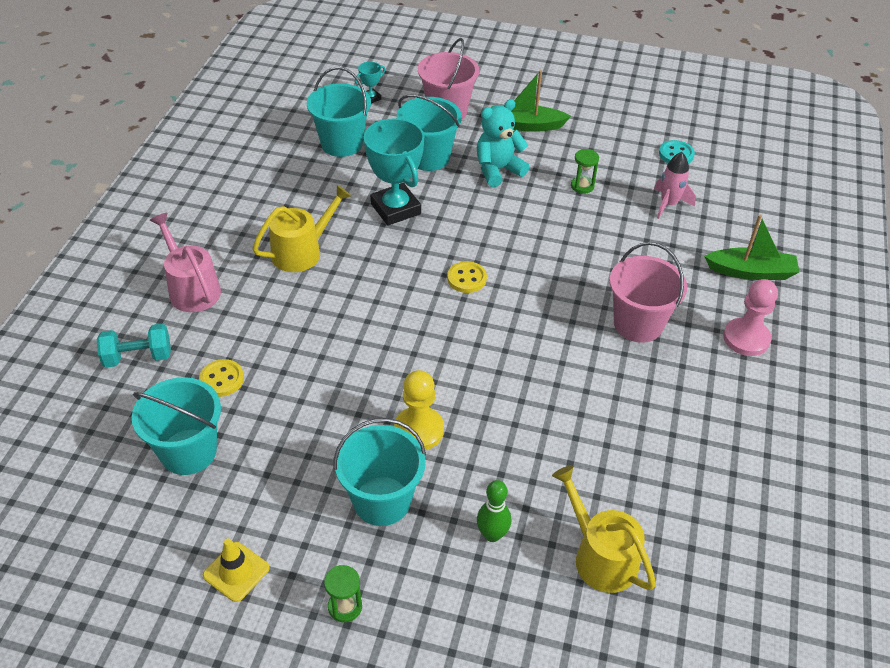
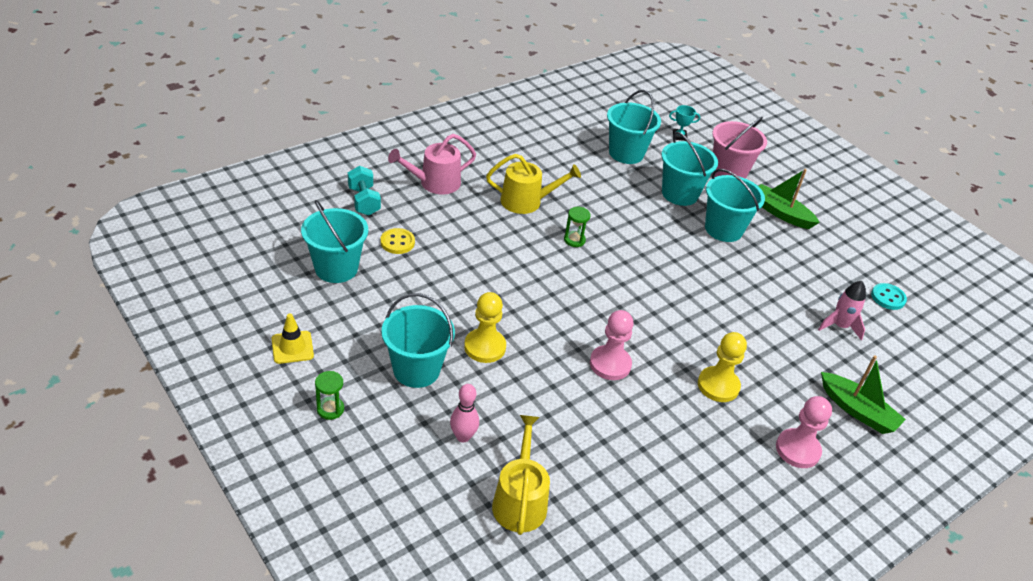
camera: 35 degrees right, 5 degrees down
(138, 357) = (364, 201): turquoise dumbbell -> turquoise dumbbell turned 45 degrees clockwise
(191, 289) = (435, 183): pink watering can -> pink watering can turned 120 degrees counterclockwise
(395, 209) = (619, 212): turquoise trophy -> none
(466, 278) = (621, 281): yellow button -> none
(492, 534) = (463, 436): green bowling pin -> pink bowling pin
(498, 170) = (723, 229): turquoise teddy bear -> turquoise bucket
(538, 367) = (610, 364): none -> pink pawn
(582, 186) = (779, 275): green hourglass -> green hourglass (574, 240)
(638, 324) = (718, 386): pink bucket -> yellow pawn

